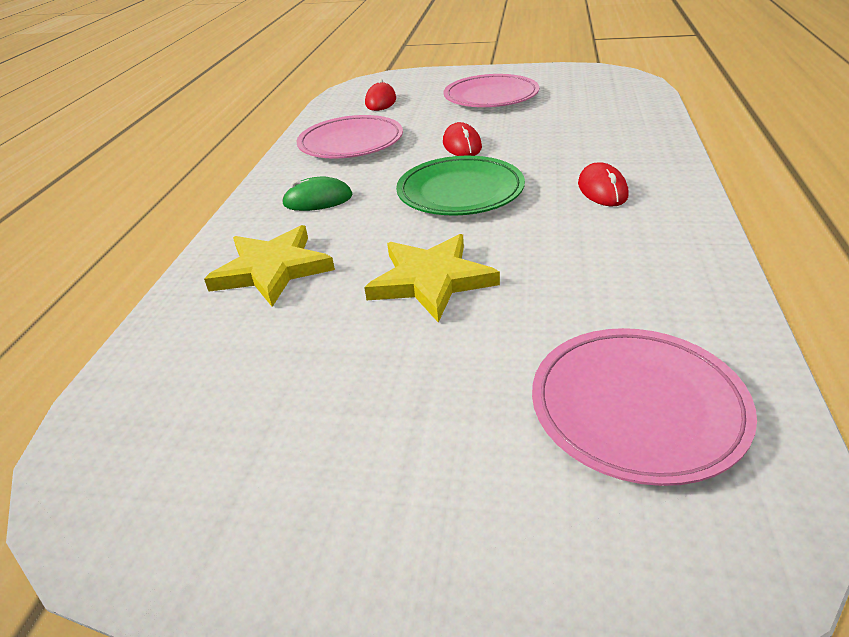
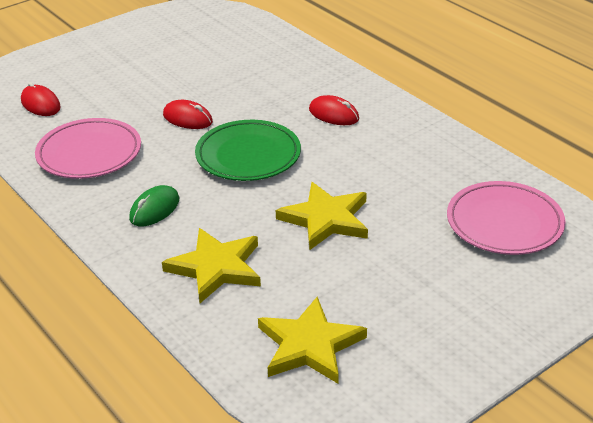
camera: 50 degrees left, 0 degrees up
(203, 393) = (309, 345): none -> yellow star
(491, 97) = (136, 65): pink plate -> none

